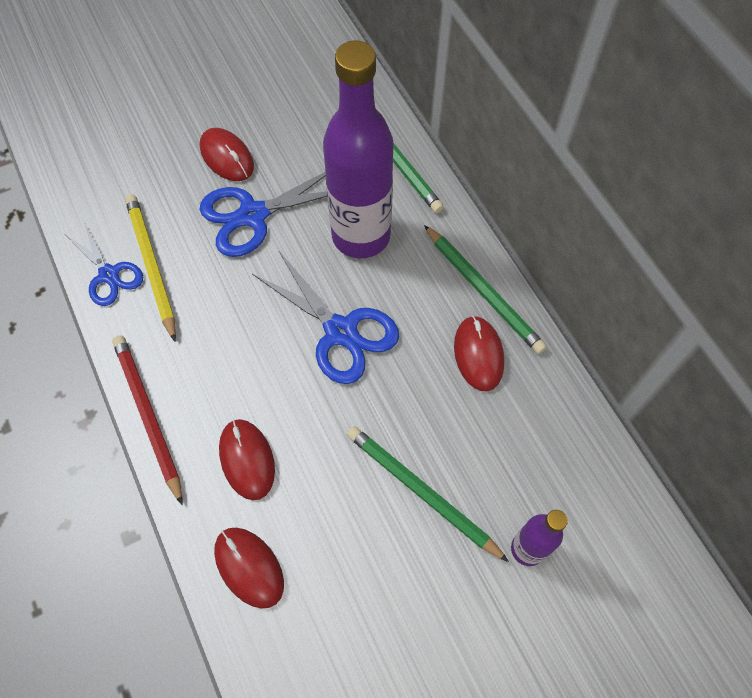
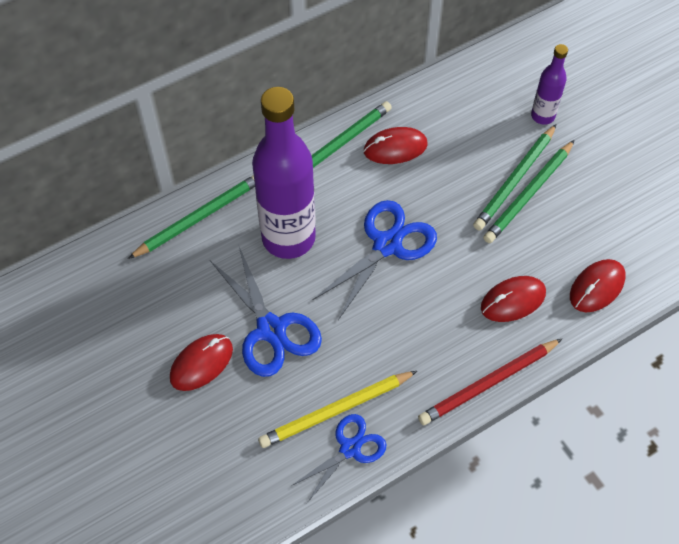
camera: 95 degrees left, 5 degrees down
(398, 506) = (529, 194): none -> green pencil

